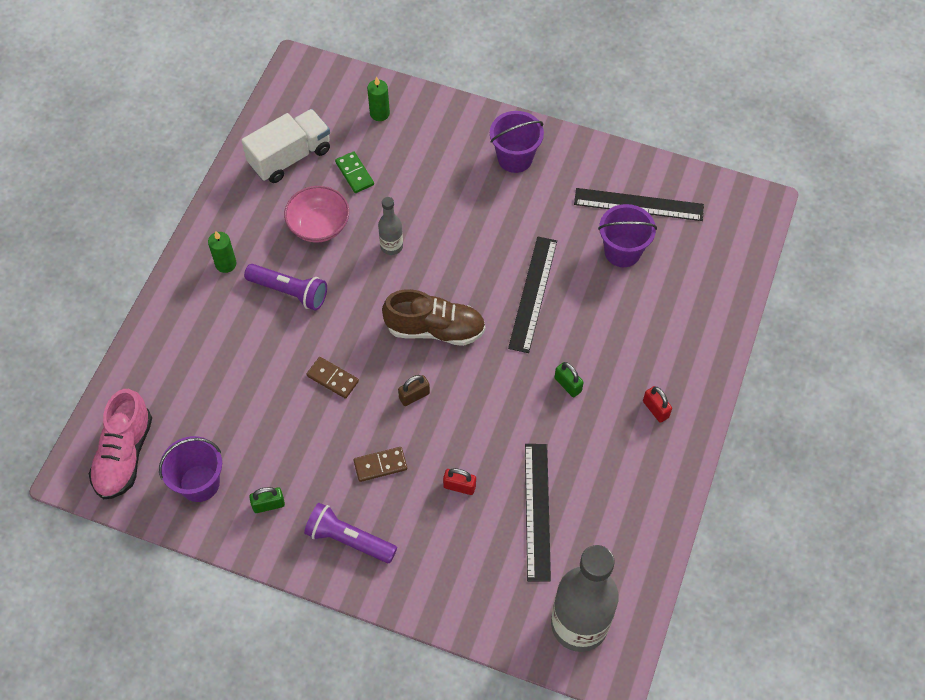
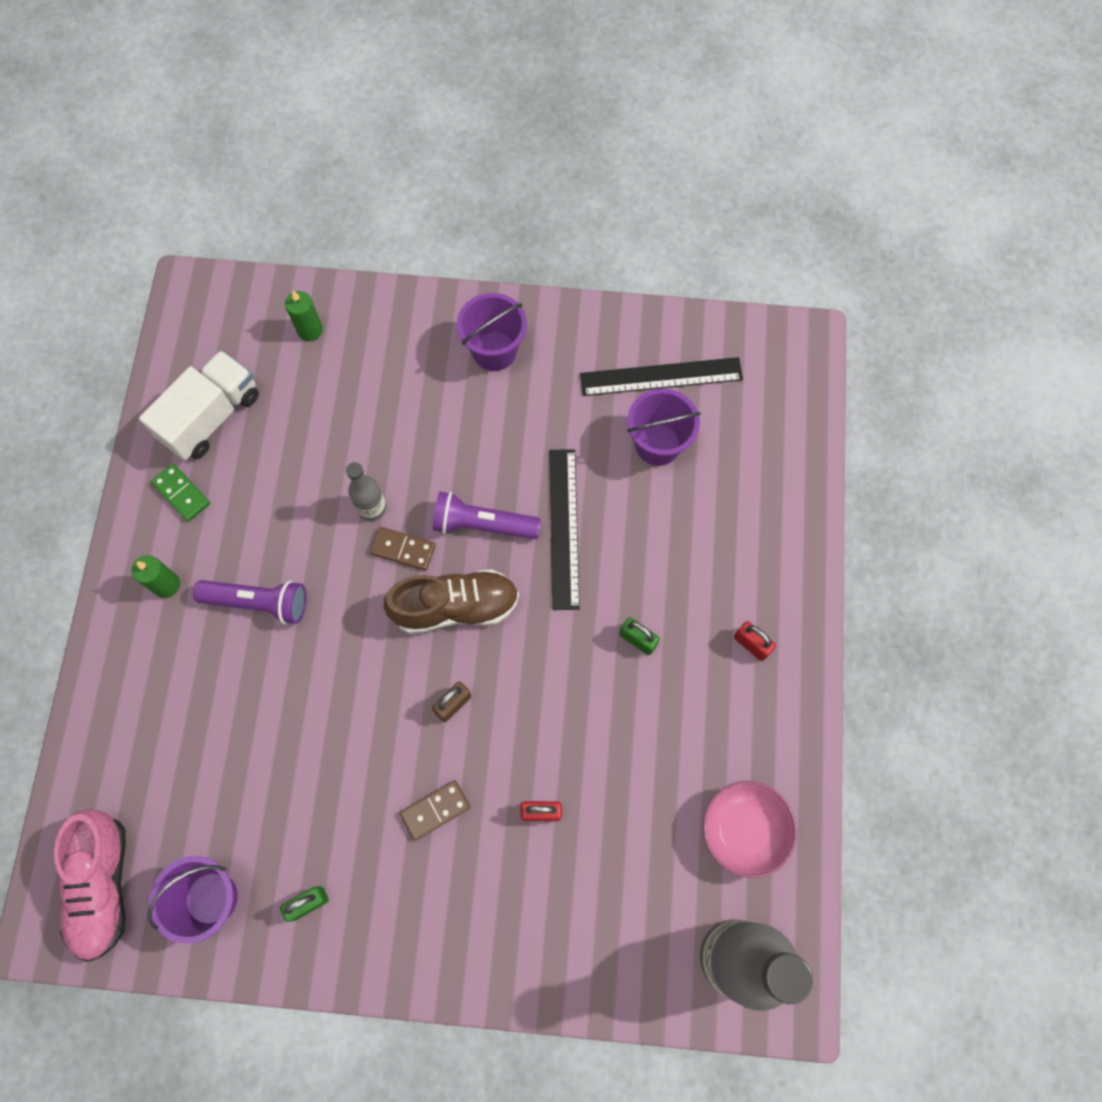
camera: 15 degrees left, 10 degrees up
(319, 226) = (273, 502): pink bowl -> pink bowl (743, 830)
(332, 378) = (344, 708): brown domino -> brown domino (403, 549)
(348, 539) = (422, 923): purple flashlight -> purple flashlight (482, 524)
(354, 173) = (299, 420): green domino -> green domino (181, 493)
(537, 511) = (644, 819): black ruler -> none

